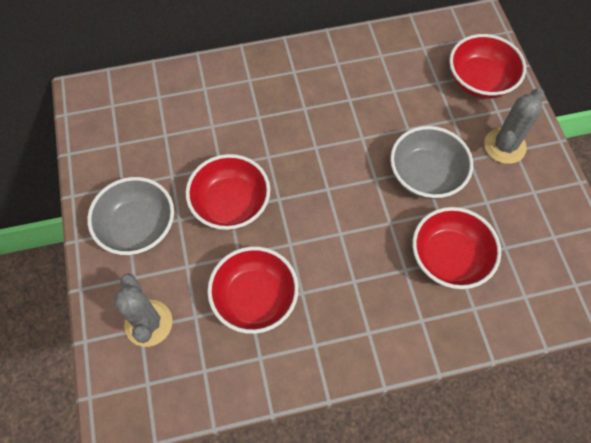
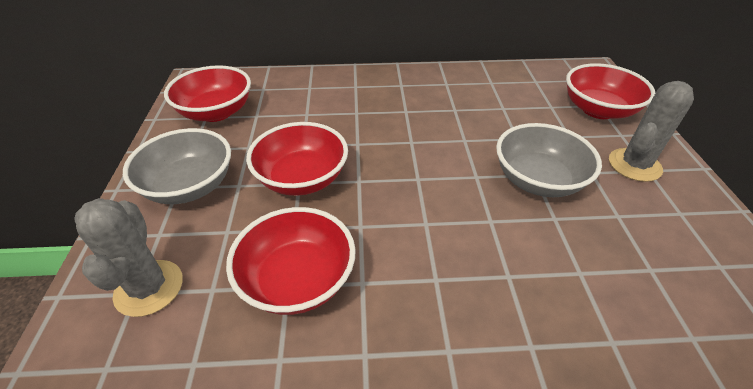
camera: 10 degrees right, 20 degrees down
(449, 258) = (570, 271): red bowl -> red bowl (216, 112)

